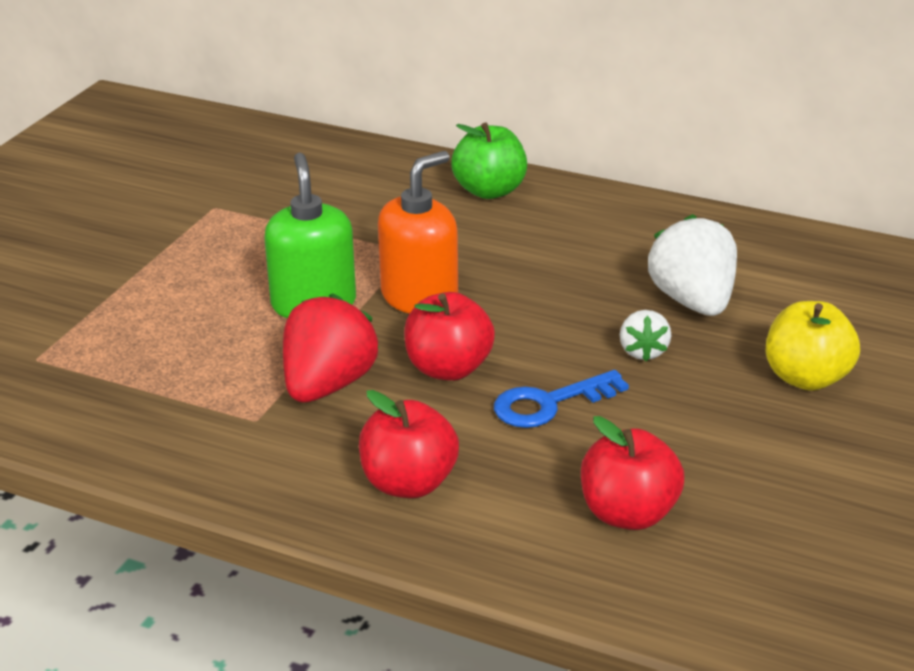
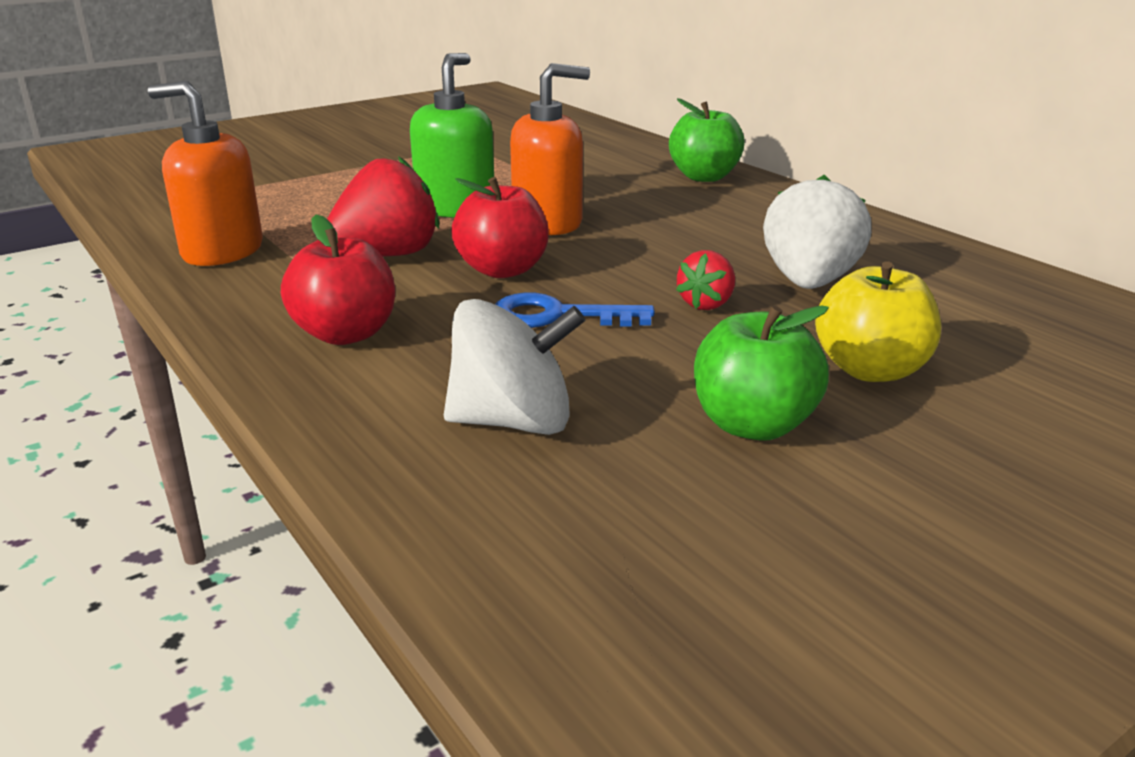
camera: 30 degrees right, 5 degrees down
(166, 433) = (222, 251): none -> orange soap dispenser
(628, 514) = (513, 421): red apple -> white spinning top
(643, 351) = (706, 304): white strawberry -> red strawberry
(778, 455) = (753, 425): none -> green apple

